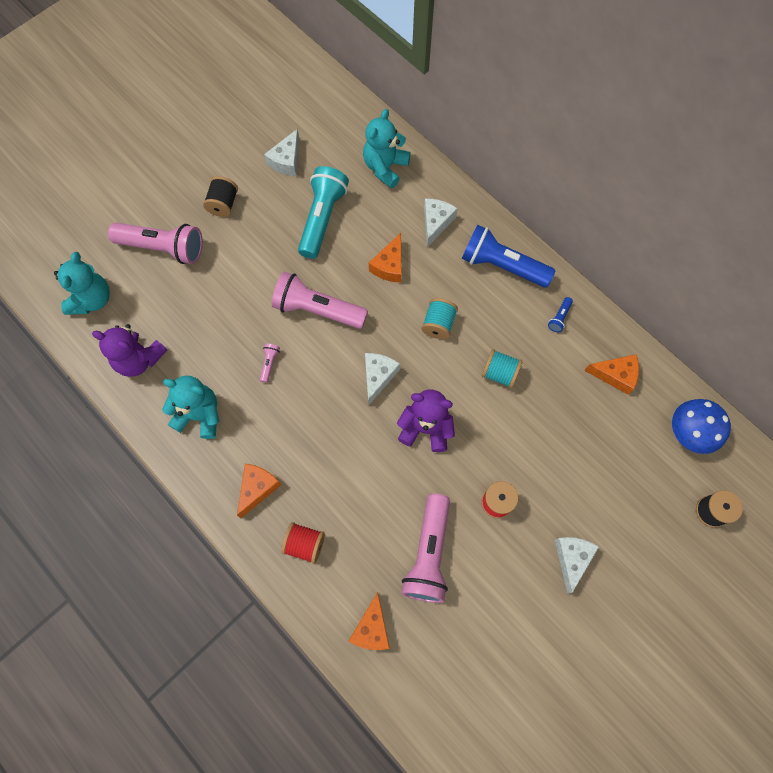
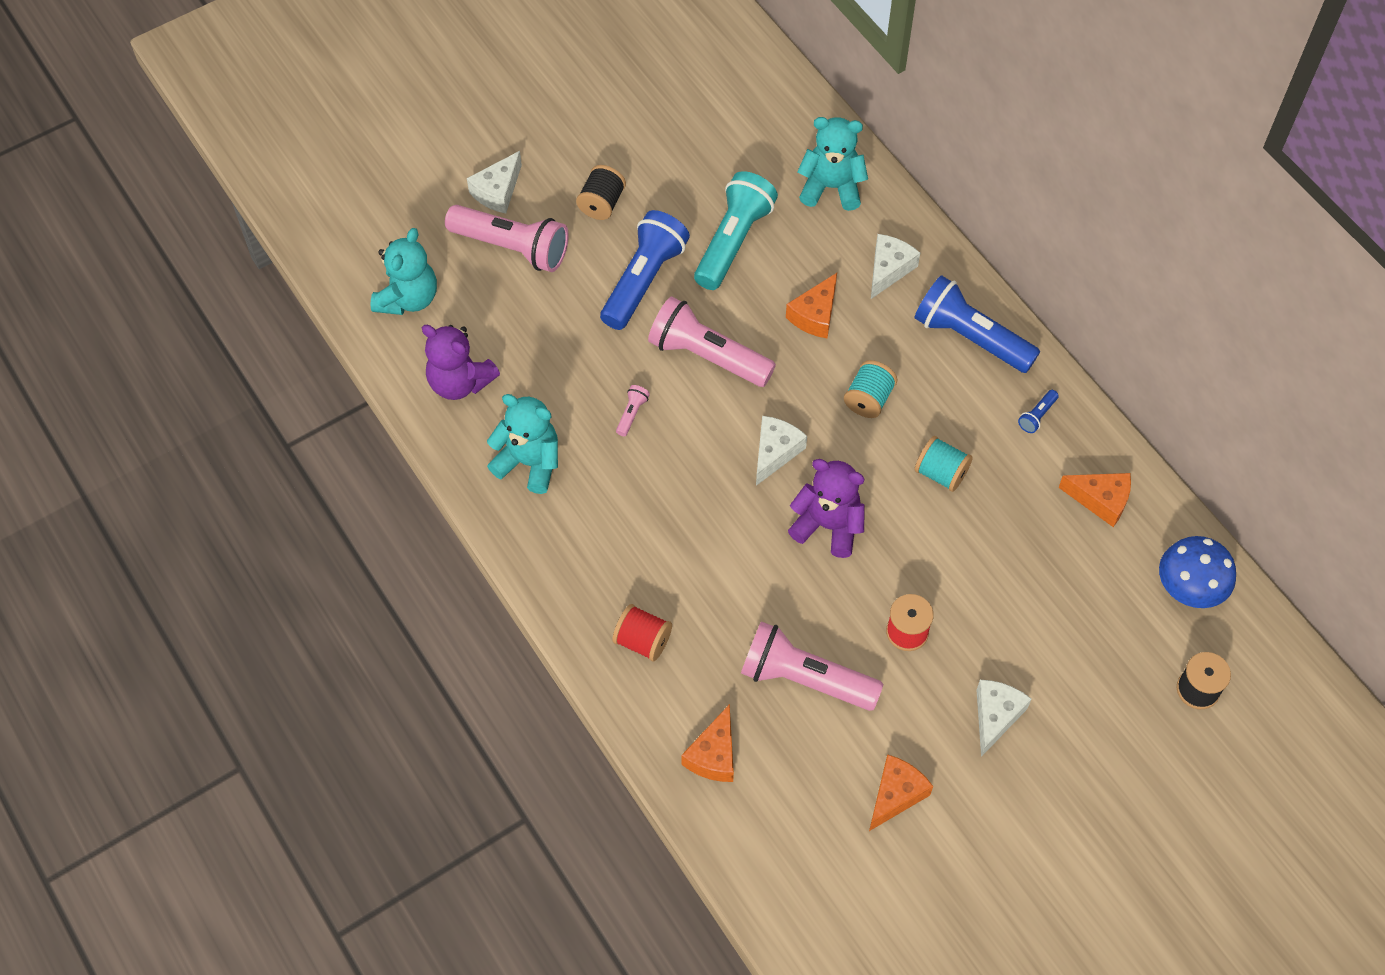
camera: 10 degrees right, 10 degrees down
(257, 488) = (591, 564): orange cheese -> orange cheese (895, 794)
(262, 258) = (643, 280): none -> blue flashlight
(287, 160) = (697, 159): white cheese -> white cheese (497, 191)
(385, 167) = (831, 187): turquoise teddy bear -> turquoise teddy bear turned 60 degrees clockwise
(429, 554) = (805, 679): pink flashlight -> pink flashlight turned 90 degrees clockwise

